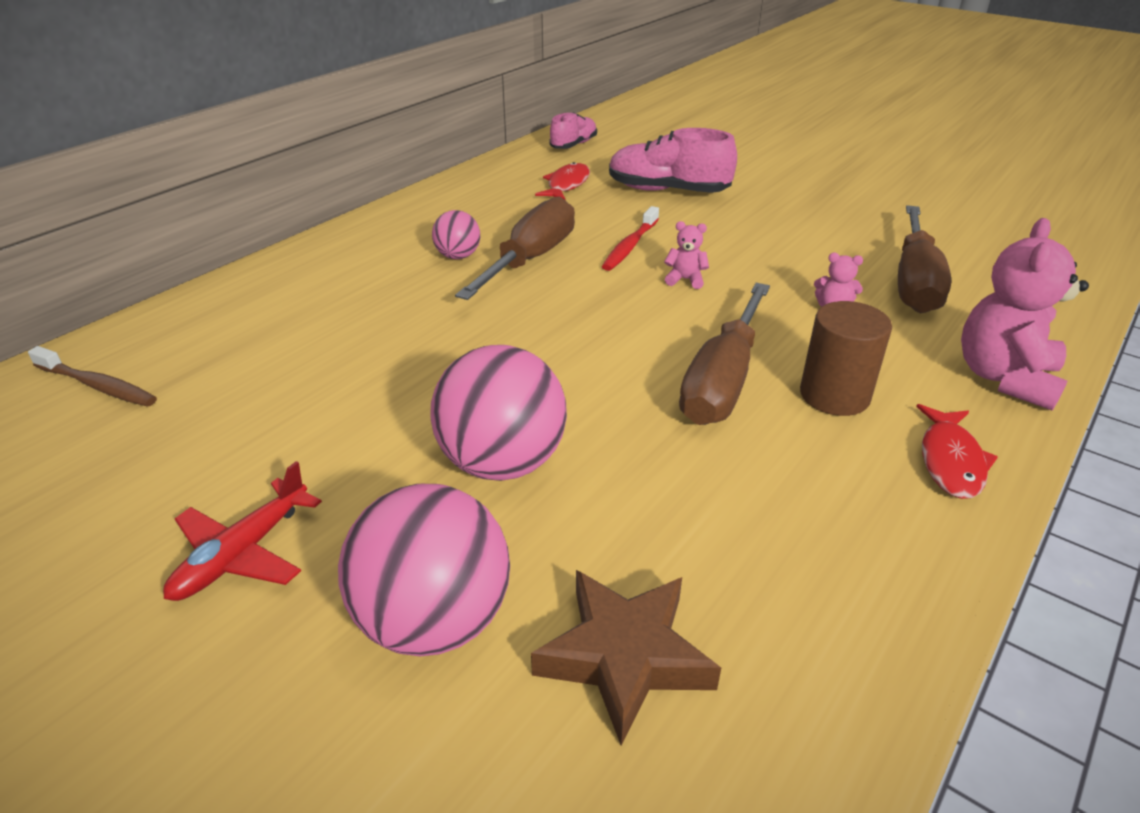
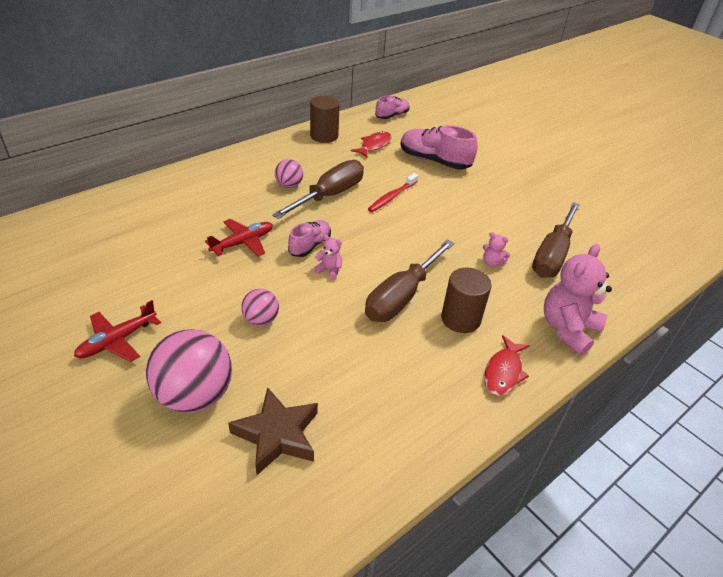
camera: 10 degrees right, 5 degrees up
(98, 385) = (74, 231): brown toothbrush -> none
(417, 349) = (243, 243): none -> red plane
(483, 184) = (324, 136): none -> brown cylinder
(502, 463) = (261, 320): pink ball -> pink ball, size x0.52
(533, 334) = (310, 245): none -> pink shoe
(685, 280) = (413, 226): pink teddy bear -> pink teddy bear (329, 270)

